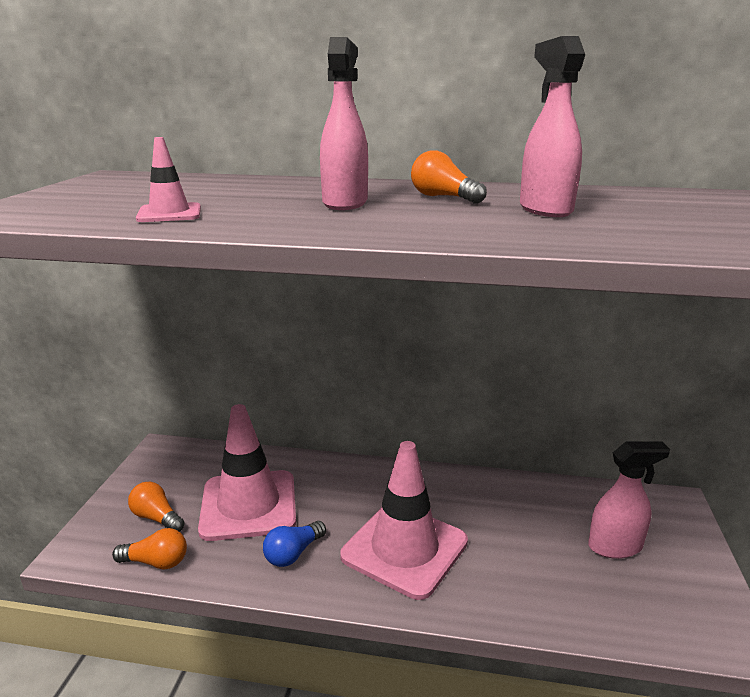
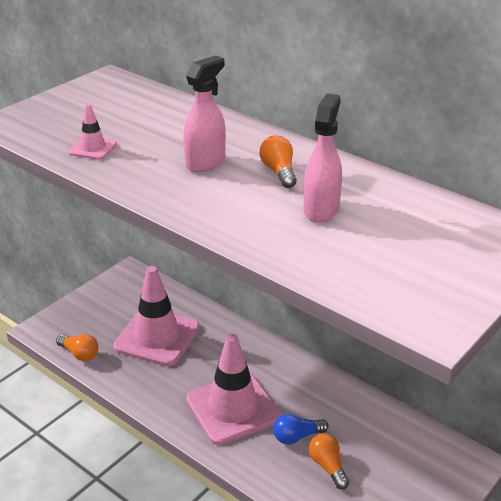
camera: 30 degrees right, 10 degrees up
(157, 518) = (97, 324): orange light bulb -> orange light bulb (328, 466)
(293, 553) = (161, 382): blue light bulb -> blue light bulb (297, 437)
(615, 546) = (383, 470): pink spray bottle -> none

